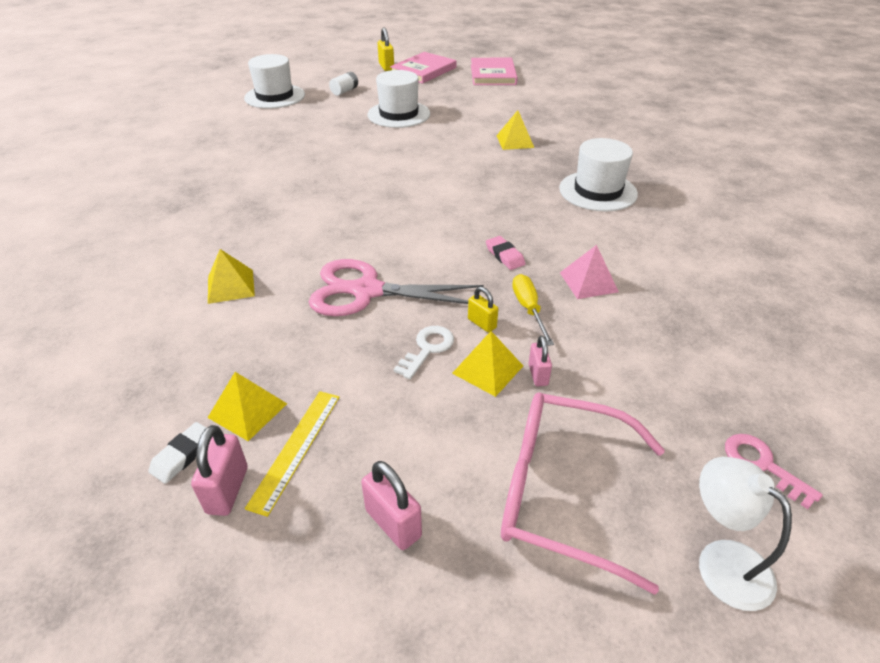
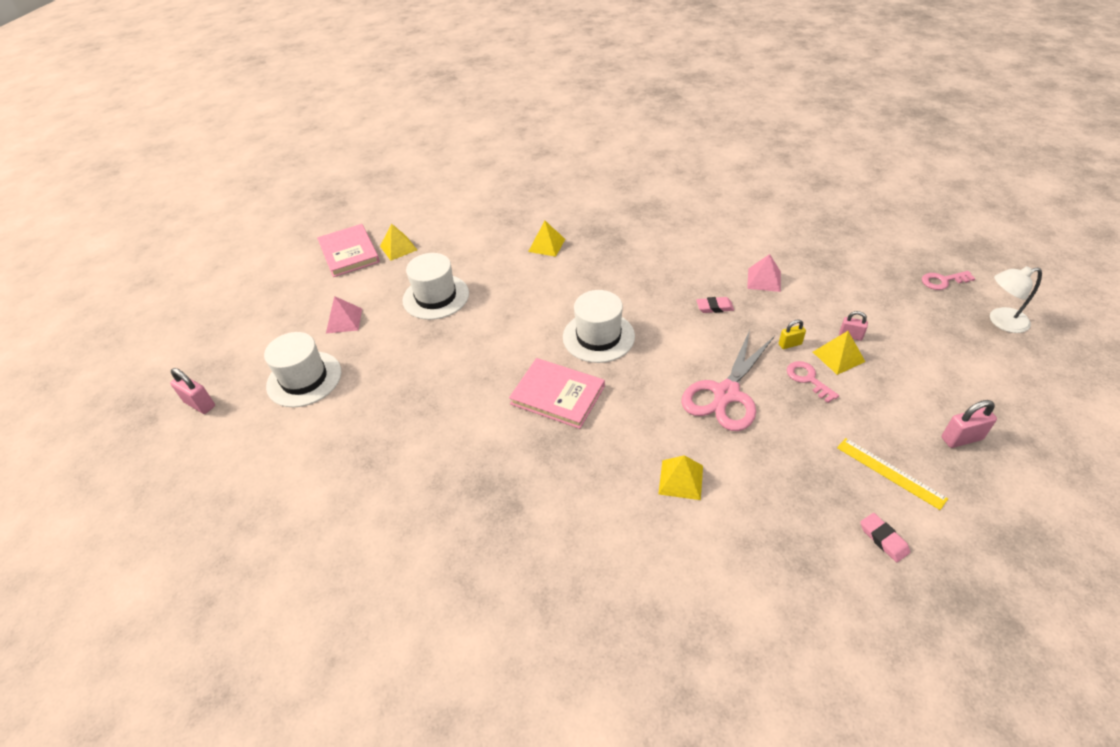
camera: 60 degrees left, 5 degrees up
(183, 455) = (883, 539): white eraser -> pink eraser
(227, 490) = (921, 517): pink padlock -> pink padlock (200, 404)
(248, 410) = (845, 493): yellow pyramid -> yellow pyramid (398, 248)
(344, 91) = (344, 320): white battery -> pink pyramid
(386, 67) = (311, 275): yellow padlock -> none
(427, 349) = (808, 379): white key -> pink key
(493, 75) = (404, 214): pink book -> pink book (557, 395)
(528, 309) = (782, 317): yellow screwdriver -> none
(561, 492) = (949, 360): pink glasses -> none
(598, 191) = (653, 233): white hat -> white hat (598, 337)

